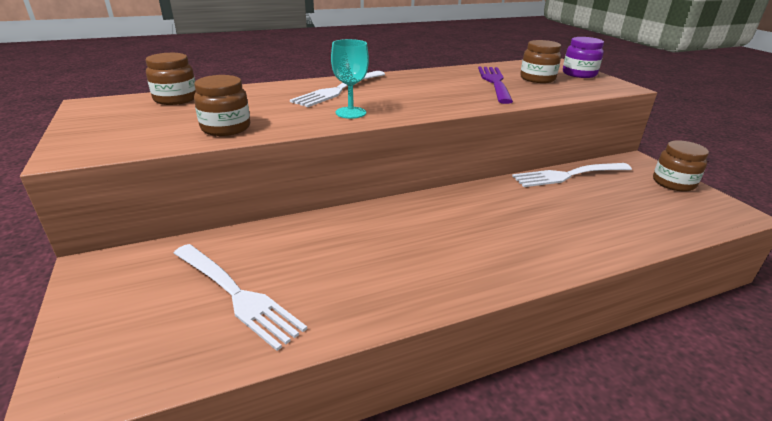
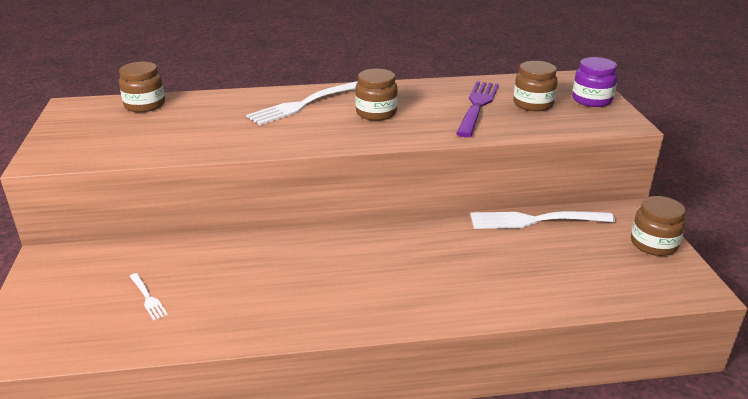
camera: 15 degrees right, 0 degrees up
(226, 128) = (173, 144): brown jar -> brown jar (376, 113)
(235, 294) = (147, 298): white fork -> white fork, size x0.48
(350, 113) = (296, 135): turquoise goblet -> none

